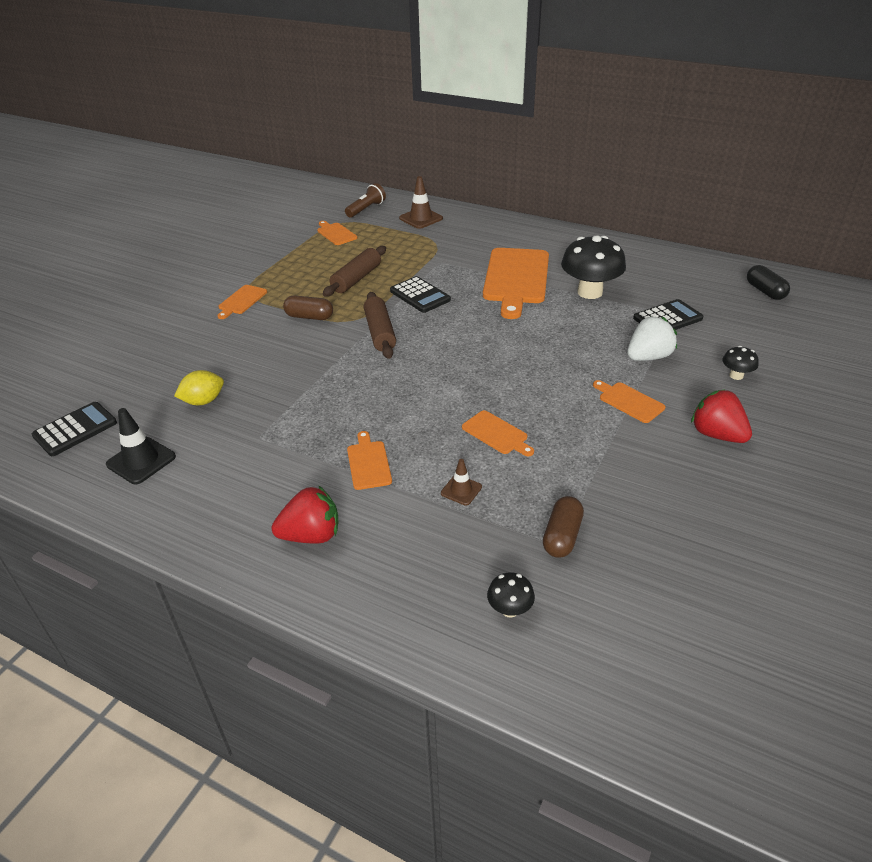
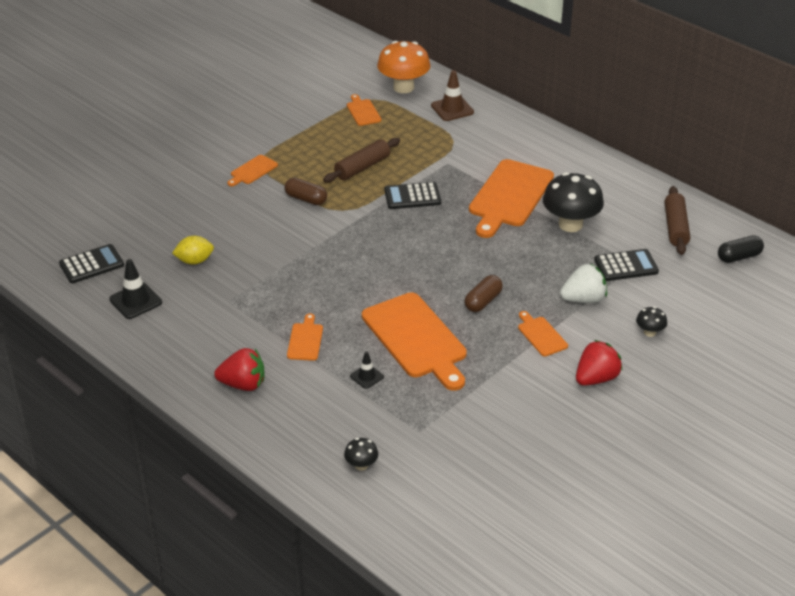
camera: 15 degrees right, 0 degrees up
(366, 209) = (403, 87): brown flashlight -> orange mushroom
(380, 332) = (361, 227): brown rolling pin -> brown rolling pin (675, 227)
(420, 295) = (412, 196): black calculator -> black calculator turned 105 degrees clockwise
(461, 490) = (366, 376): brown traffic cone -> black traffic cone
(496, 434) = (416, 338): orange cutting board -> orange cutting board, size x2.15
(562, 536) = (425, 426): brown capsule -> brown capsule (483, 301)
(717, 434) = (596, 378): red strawberry -> red strawberry turned 75 degrees clockwise
(765, 291) = (739, 257): black capsule -> black capsule turned 75 degrees clockwise

